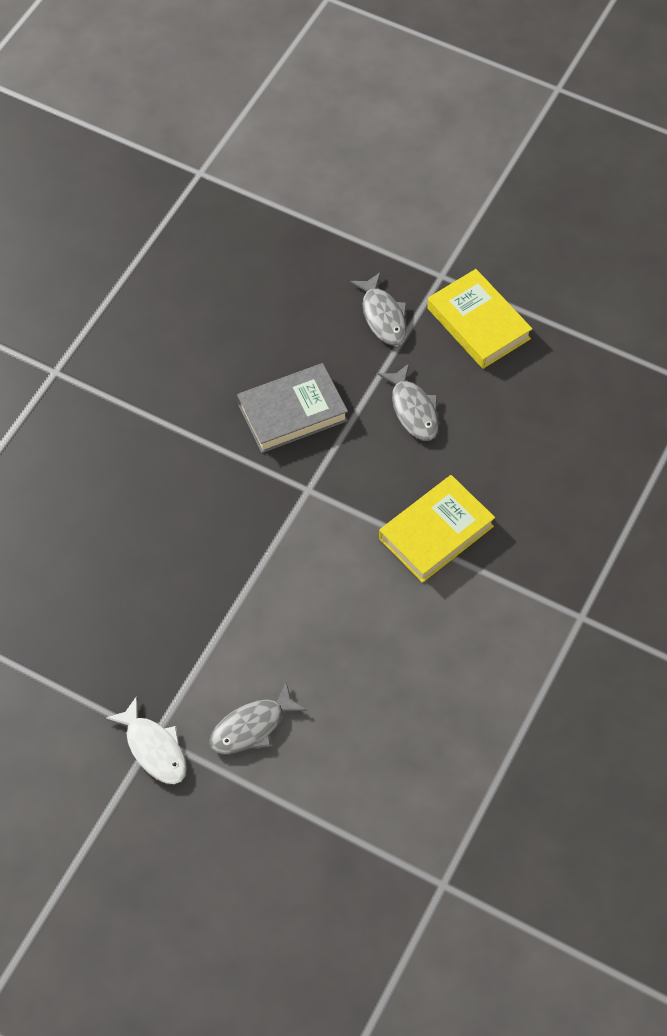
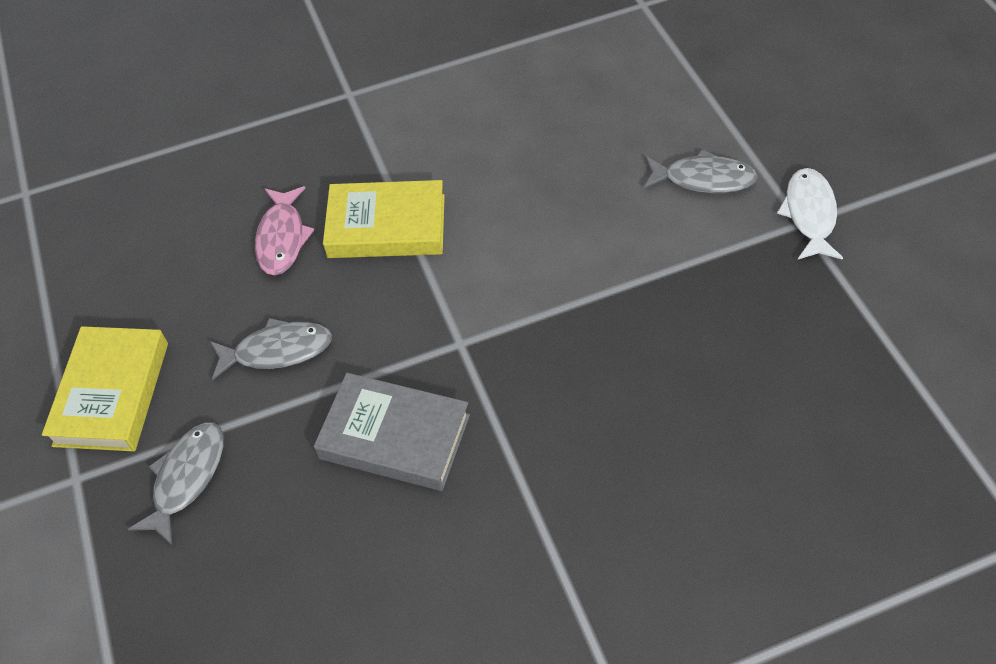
camera: 135 degrees left, 5 degrees down
(413, 409) = (277, 351): grey fish -> grey fish turned 60 degrees clockwise
(494, 476) = (282, 238): none -> pink fish

